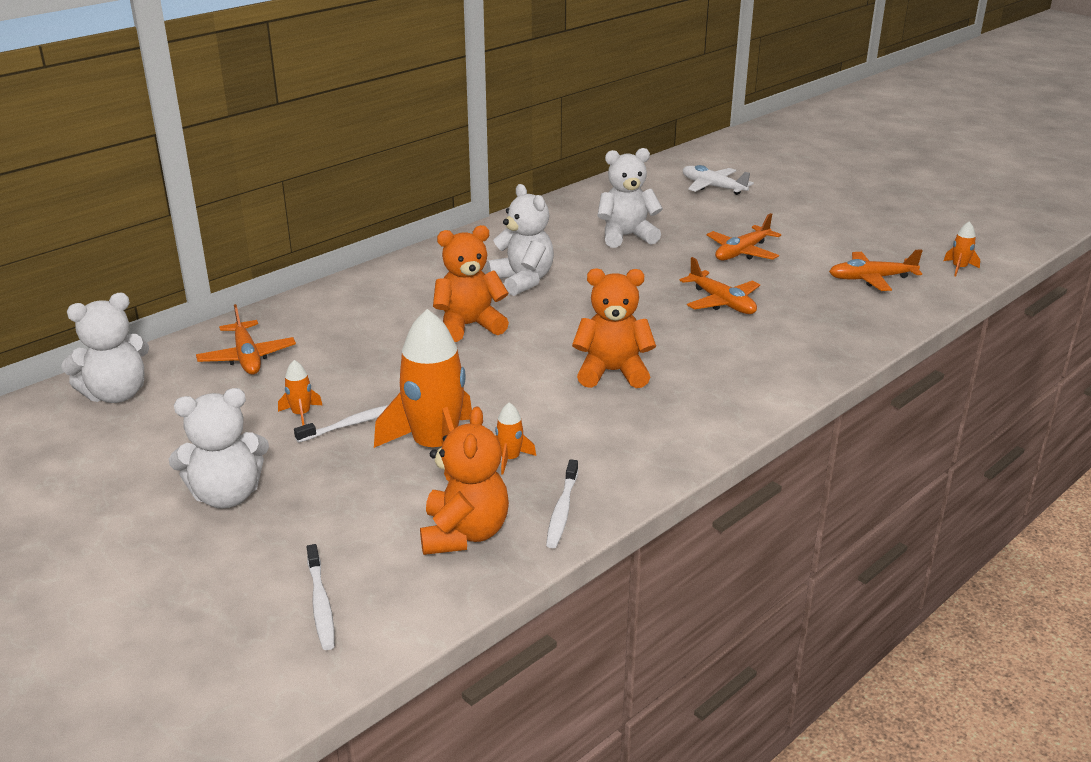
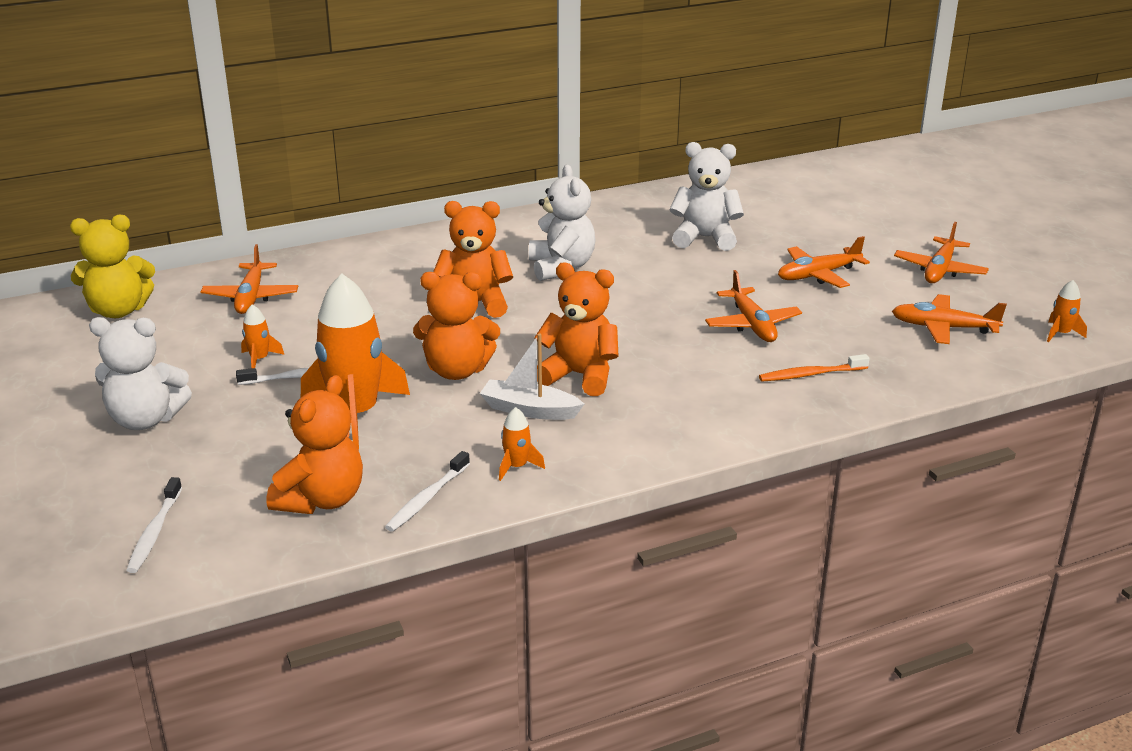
camera: 20 degrees right, 0 degrees up
(116, 394) = (119, 311): white teddy bear -> yellow teddy bear
(500, 389) = (457, 371): none -> orange teddy bear
(510, 459) = (415, 439): orange rocket -> orange rocket (517, 466)
(592, 411) = (529, 410): none -> white boat
(713, 187) = (843, 198): white plane -> none
(800, 335) = (810, 374): none -> orange toothbrush
(832, 233) = (939, 270): none -> orange plane

